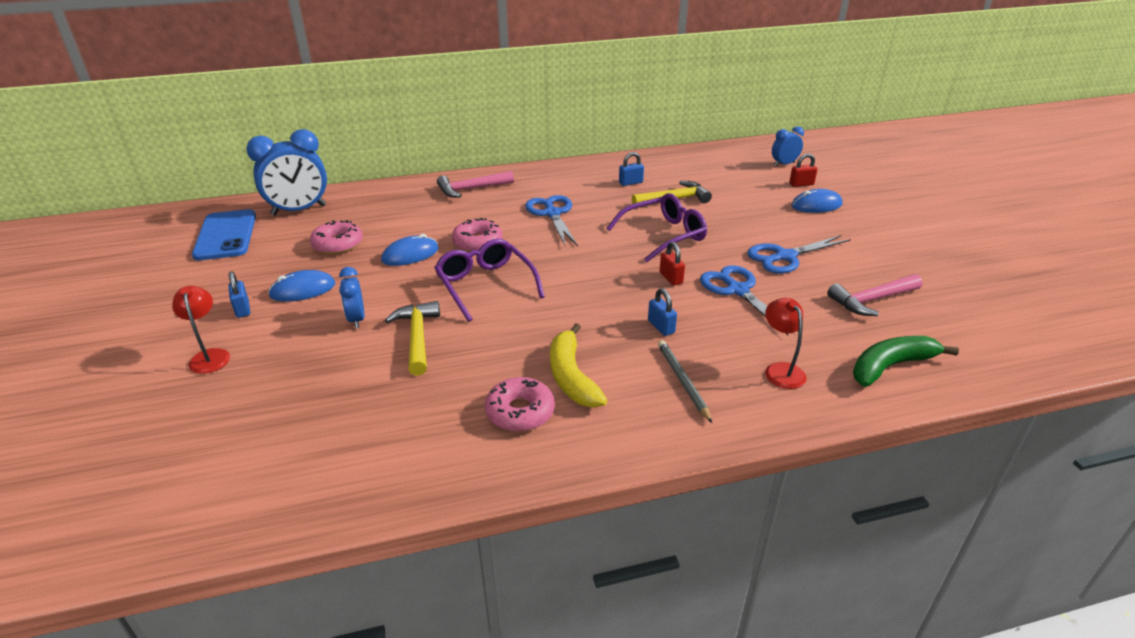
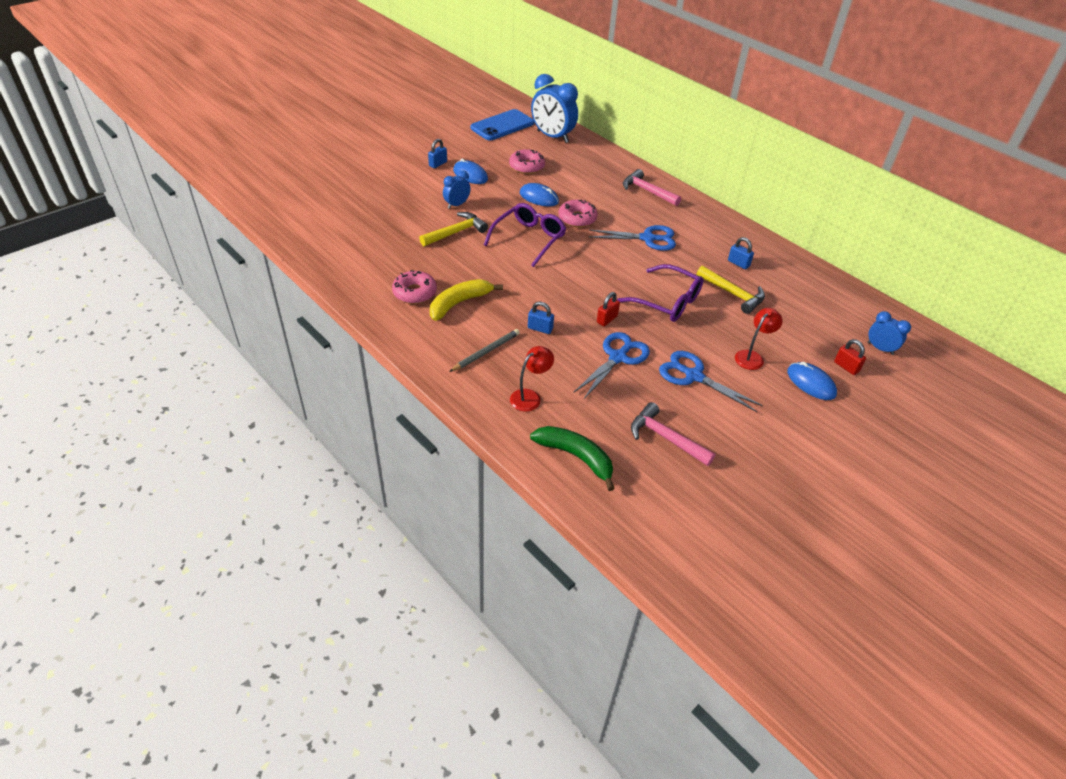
camera: 60 degrees right, 10 degrees up
(210, 356) = (393, 172): red lamp -> red lamp (752, 356)
(552, 214) = (647, 238): blue scissors -> blue scissors turned 45 degrees clockwise
(661, 327) = (540, 328): blue padlock -> blue padlock turned 75 degrees clockwise

